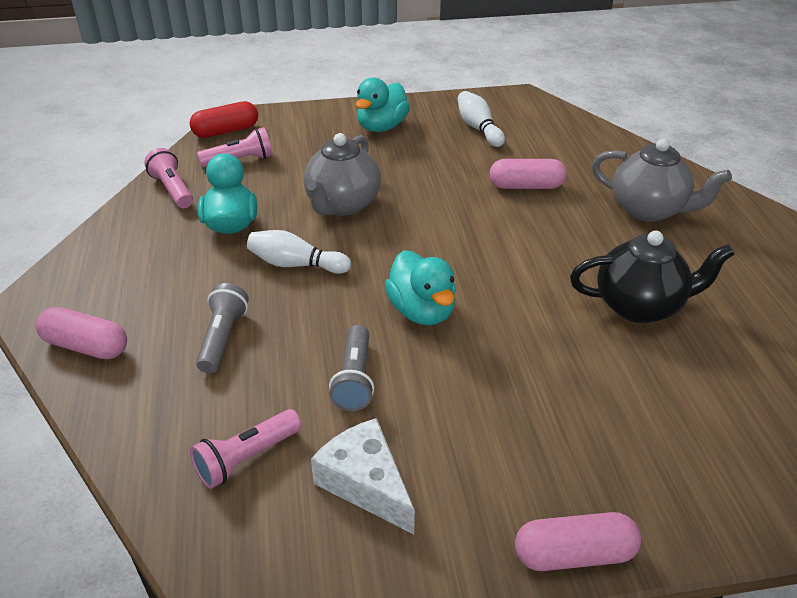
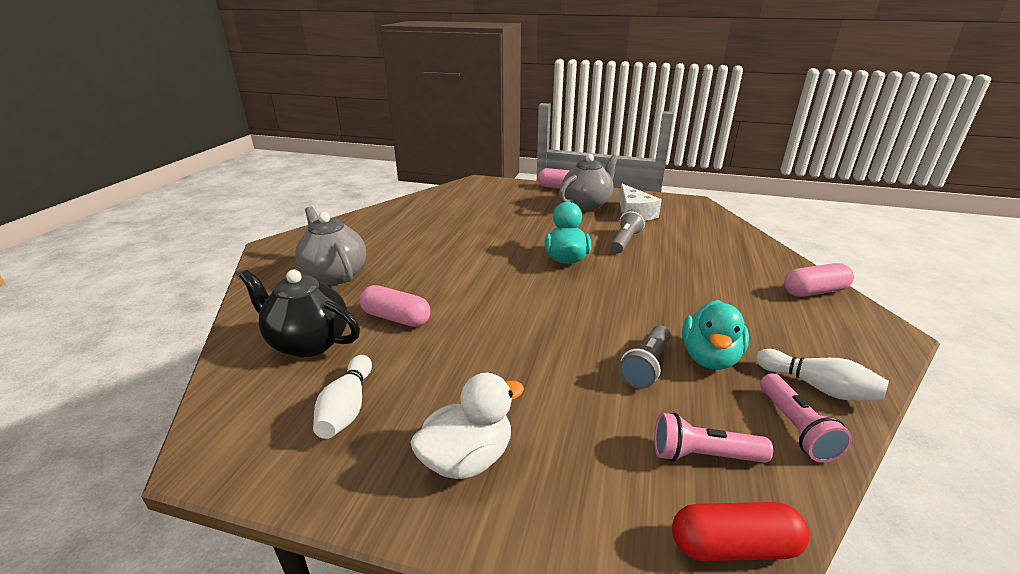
camera: 155 degrees left, 10 degrees down
(86, 346) = (814, 291): pink capsule -> pink capsule turned 60 degrees counterclockwise
(223, 338) = (709, 274): grey flashlight -> grey flashlight (646, 366)
(246, 458) = (691, 229): pink flashlight -> none
(296, 264) = (647, 306): white bowling pin -> white bowling pin (818, 387)
(342, 205) = (585, 348): grey teapot -> grey teapot (586, 204)
(381, 127) = (467, 458): turquoise duck -> white duck
(640, 306) = (433, 233): black teapot -> black teapot (308, 342)

